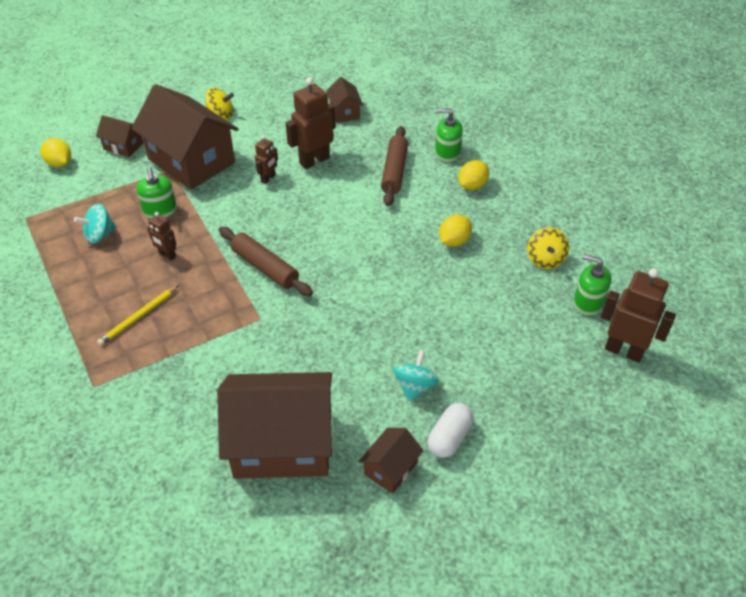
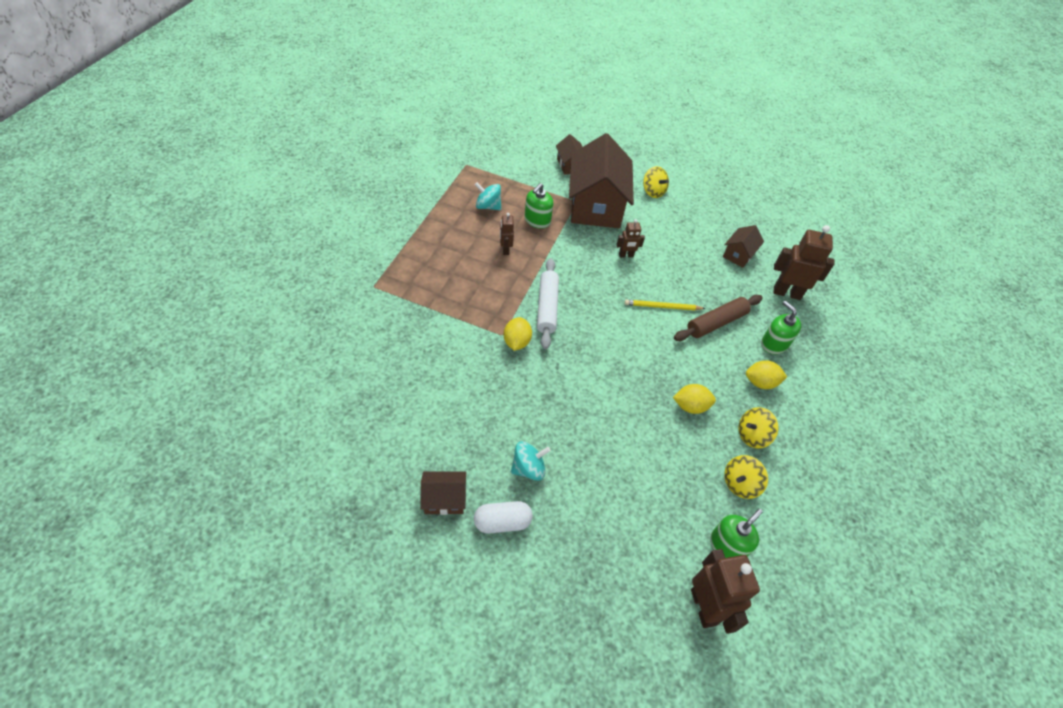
camera: 45 degrees right, 5 degrees up
(59, 163) = (523, 148): yellow lemon -> yellow lemon (516, 342)
(138, 317) = (443, 271): yellow pencil -> yellow pencil (662, 307)
(265, 267) = (547, 307): brown rolling pin -> white rolling pin
(282, 443) = (412, 417): brown house -> none
(314, 160) = (671, 269): brown robot -> brown robot (787, 293)
(512, 223) = (752, 435): none -> yellow spinning top
(588, 303) = (727, 546): green soap dispenser -> green soap dispenser turned 60 degrees clockwise

